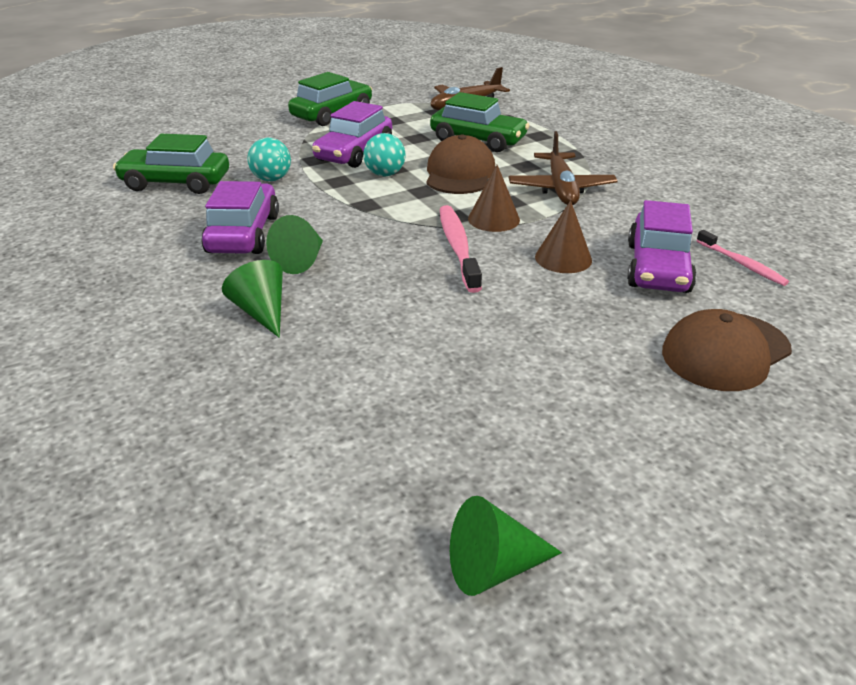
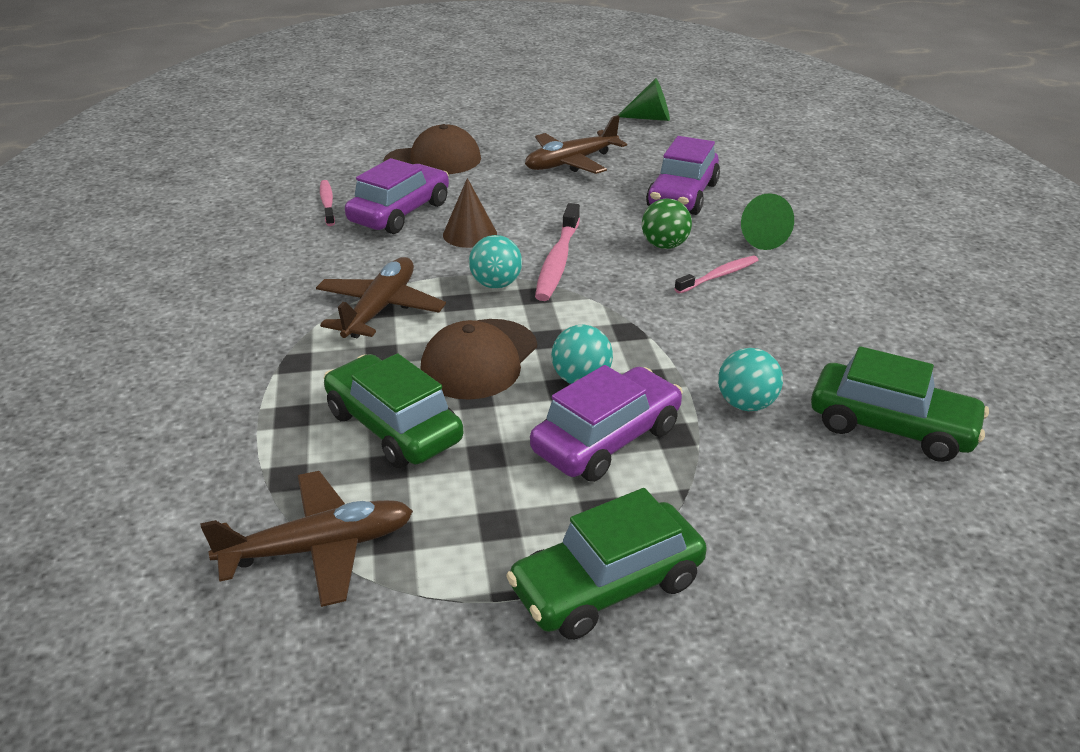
camera: 160 degrees left, 0 degrees up
(243, 234) = (781, 319): purple car -> purple car (682, 195)
(301, 261) = (718, 276): green cone -> pink toothbrush
(363, 282) = (664, 245): none -> green ball
(493, 219) = (496, 284): brown cone -> turquoise ball
(546, 390) = (571, 163): none -> brown plane

